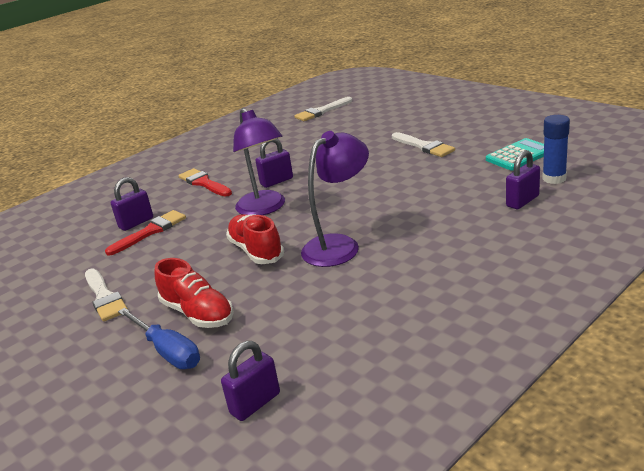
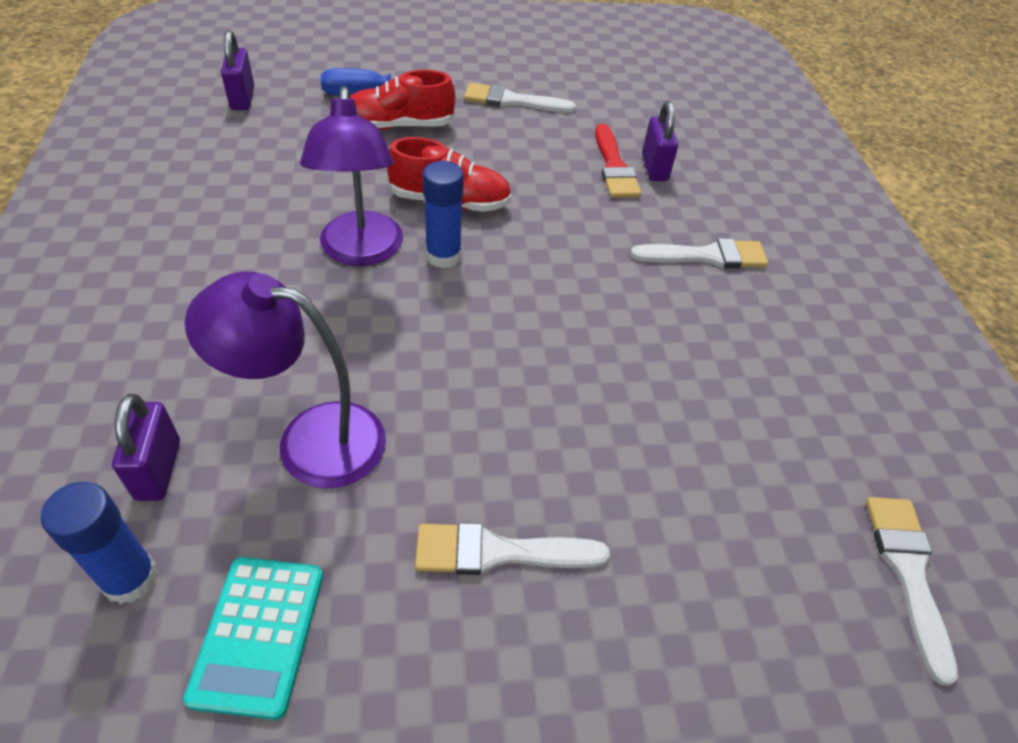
camera: 120 degrees right, 20 degrees up
(204, 183) = (707, 256): red brush -> white brush
(264, 208) = (543, 257): purple lamp -> purple lamp (310, 439)
(276, 181) = (614, 311): purple padlock -> none
(305, 227) = (443, 256): none -> blue glue stick

